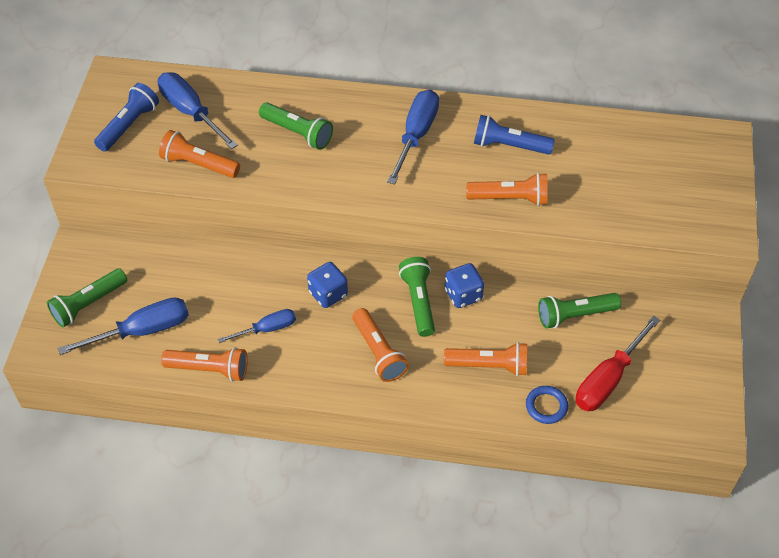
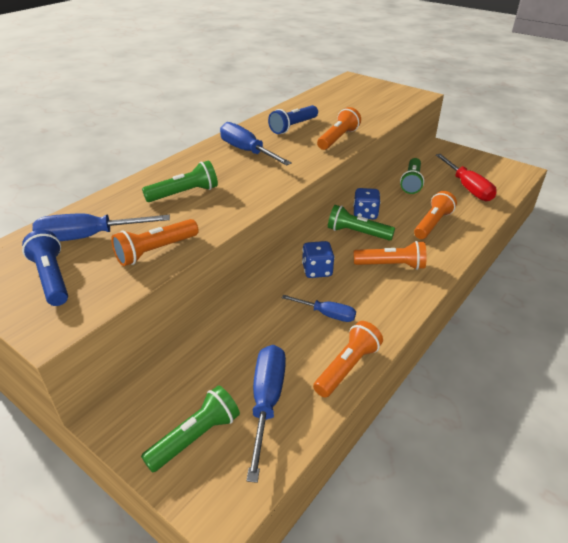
camera: 60 degrees left, 15 degrees down
(88, 304) = (196, 437): green flashlight -> green flashlight turned 120 degrees counterclockwise
(268, 329) = (327, 314): blue screwdriver -> blue screwdriver turned 105 degrees clockwise
(546, 406) = (478, 214): blue ring -> none

